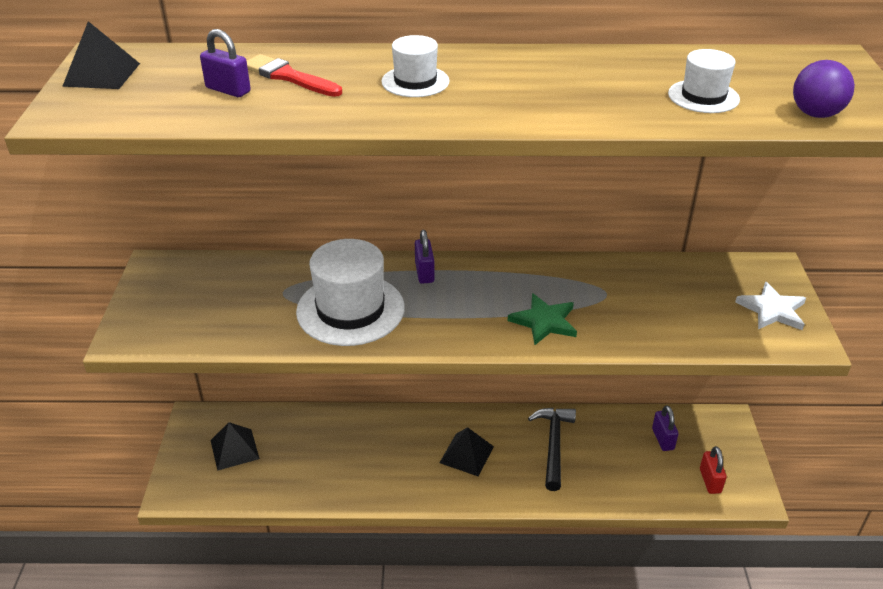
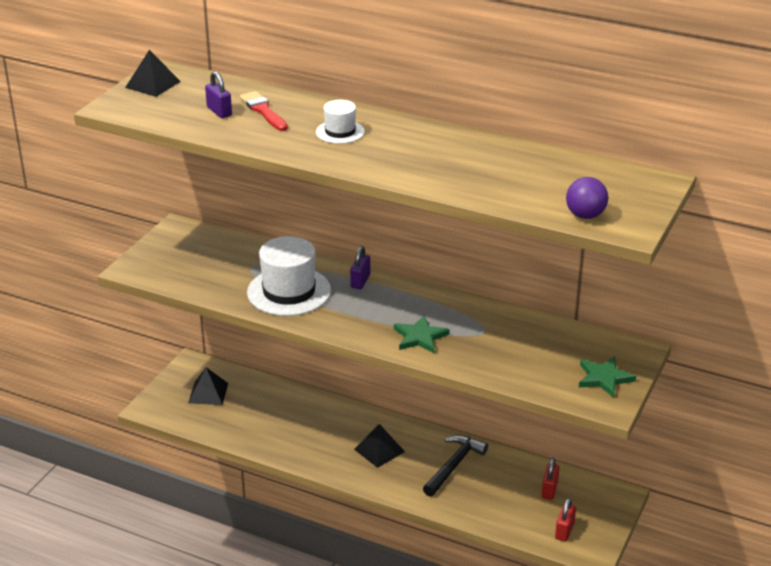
camera: 25 degrees right, 5 degrees down
(662, 439) = (549, 490): purple padlock -> red padlock
(703, 96) = (522, 186): white hat -> none
(772, 310) = (604, 378): white star -> green star

